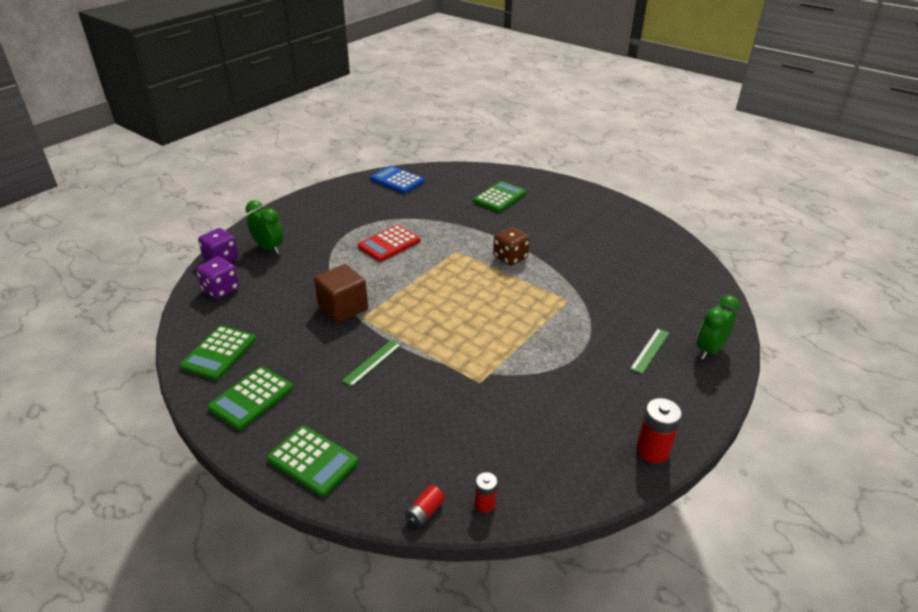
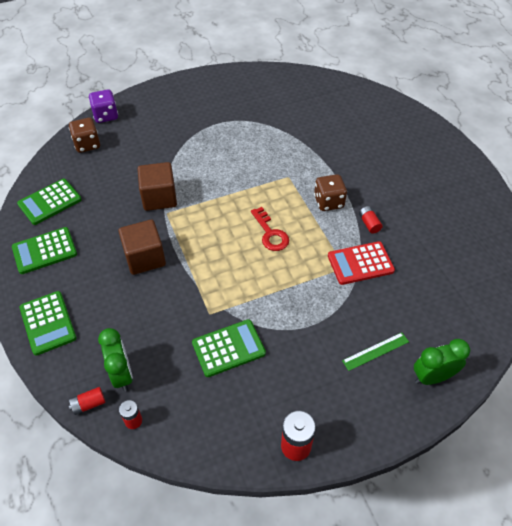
camera: 30 degrees right, 15 degrees up
(221, 289) = (87, 144): purple dice -> brown dice
(269, 248) = (145, 117): green clock -> green clock (122, 374)
(372, 362) = (145, 258): green ruler -> brown cube
(389, 244) = (238, 148): red calculator -> red calculator (360, 263)
(397, 180) = (293, 82): blue calculator -> none
(479, 298) = (270, 233): none -> red key
(499, 197) = (370, 132): green calculator -> green calculator (228, 348)
(559, 262) = (369, 224): none -> red battery

